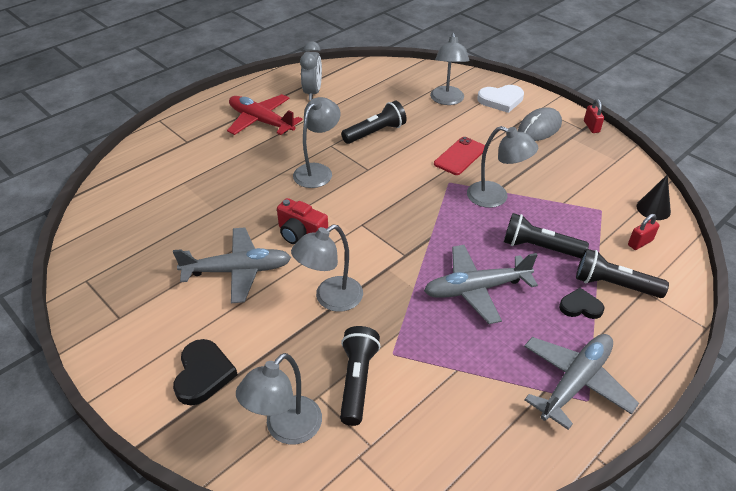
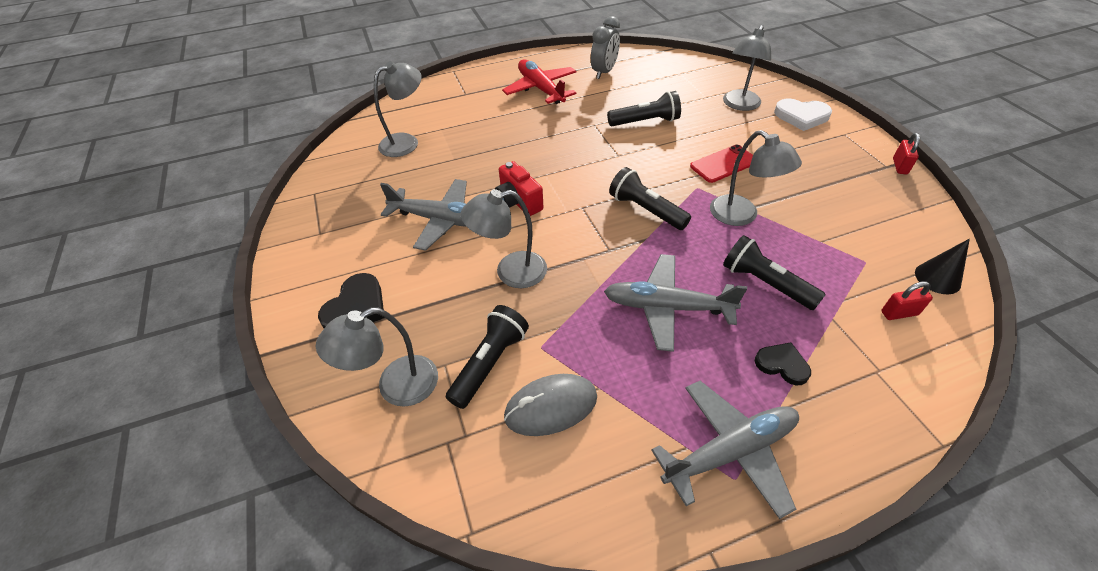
camera: 25 degrees right, 5 degrees up
(317, 171) = (567, 146): grey lamp -> grey lamp (406, 142)
(539, 128) = (833, 154): grey mouse -> grey mouse (551, 407)
(614, 285) = (838, 353): black flashlight -> black flashlight (646, 210)

